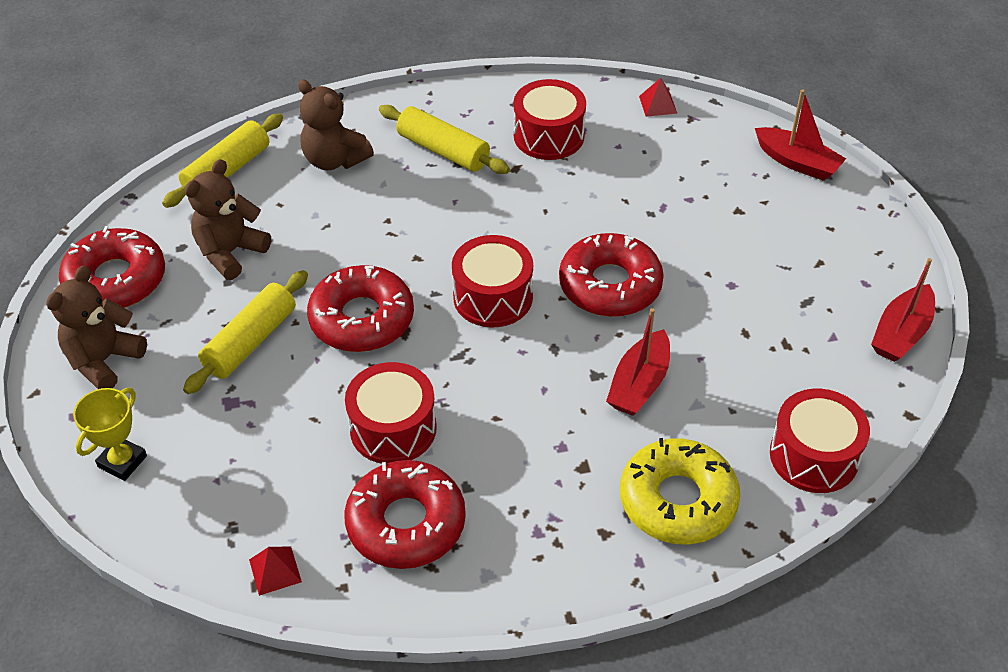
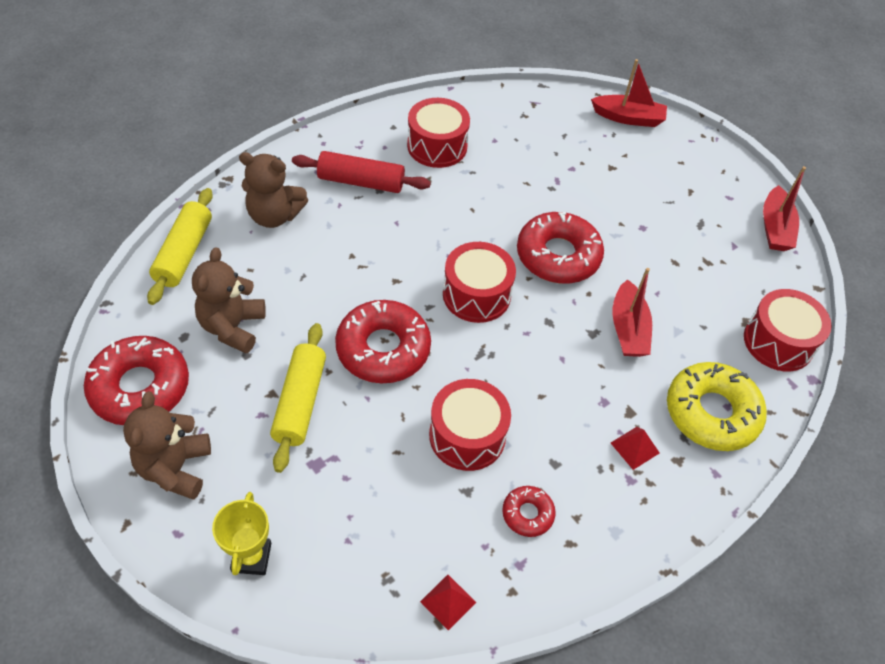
camera: 30 degrees left, 5 degrees up
(406, 523) = (527, 514): red donut -> red donut, size x0.50
(443, 150) = (361, 182): yellow rolling pin -> red rolling pin
(658, 104) = (503, 98): red pyramid -> red pyramid (634, 447)

